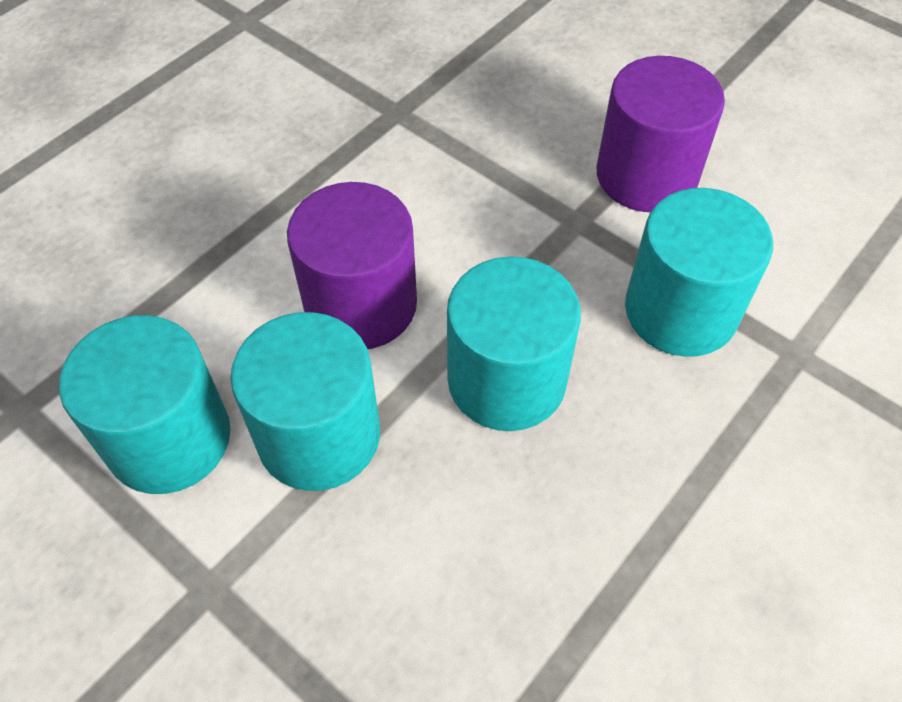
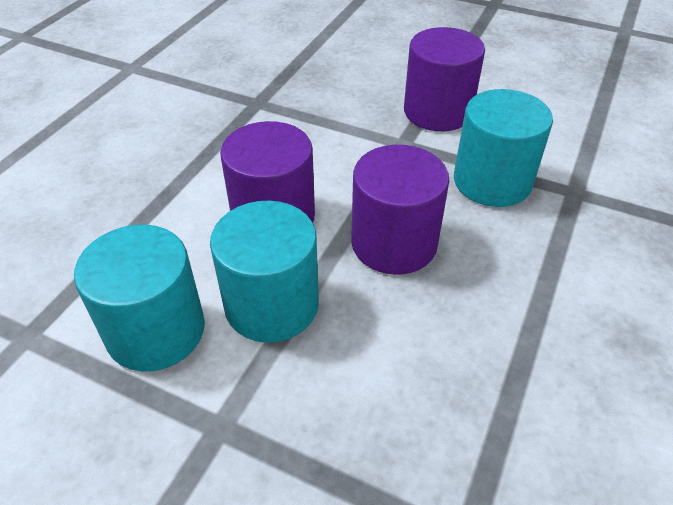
camera: 15 degrees left, 10 degrees down
(506, 380) = (394, 243): turquoise cylinder -> purple cylinder

